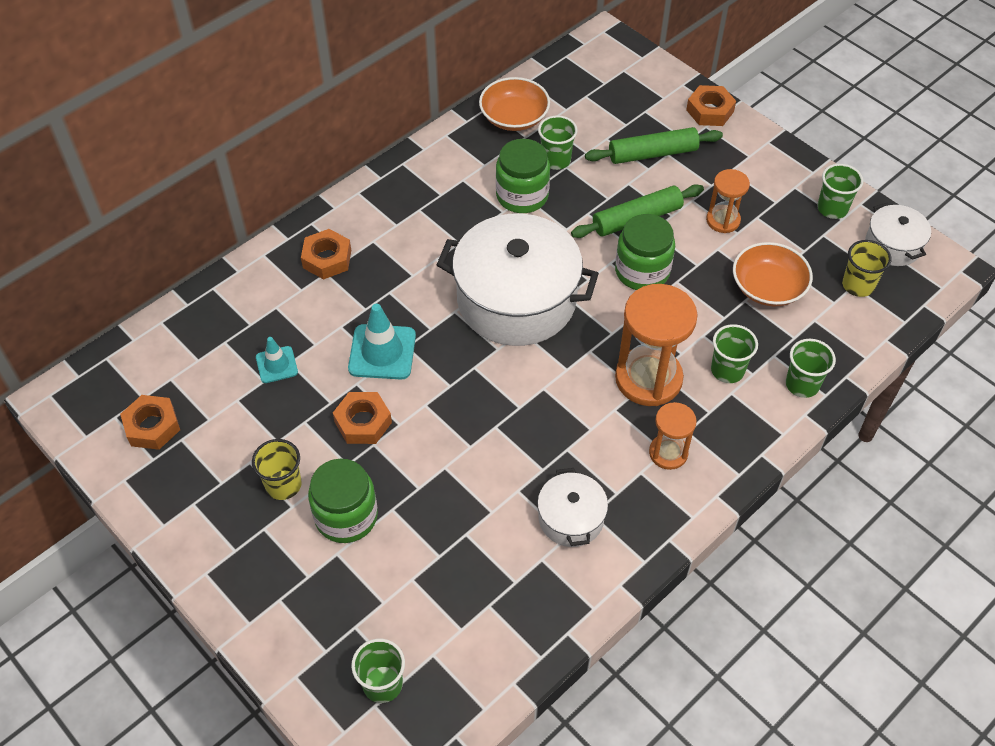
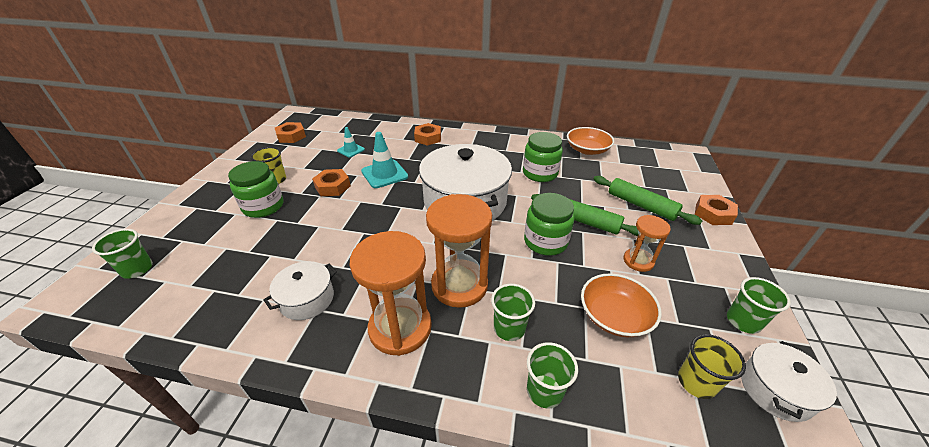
camera: 55 degrees right, 15 degrees down
(556, 160) = (580, 173): green cup -> none
(668, 453) = (400, 328): orange hourglass -> orange hourglass, size x1.80

